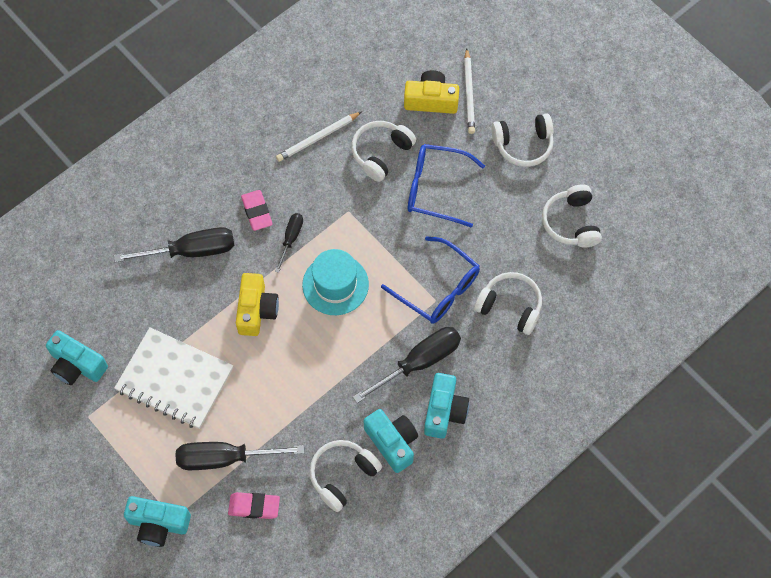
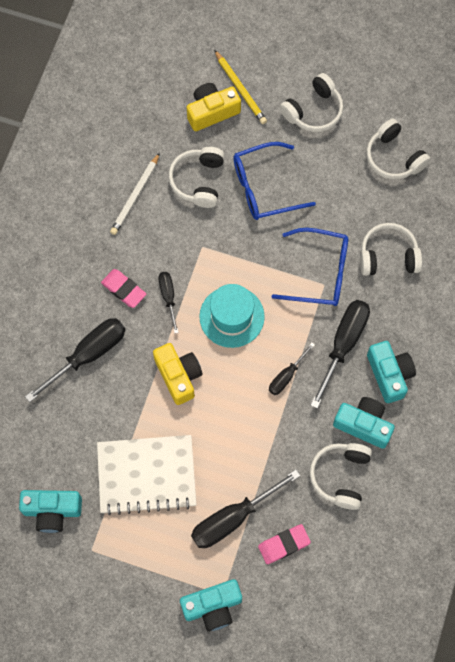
camera: 30 degrees left, 5 degrees up
(351, 362) = (287, 376): none -> black screwdriver
(469, 93) = (240, 89): white pencil -> yellow pencil

